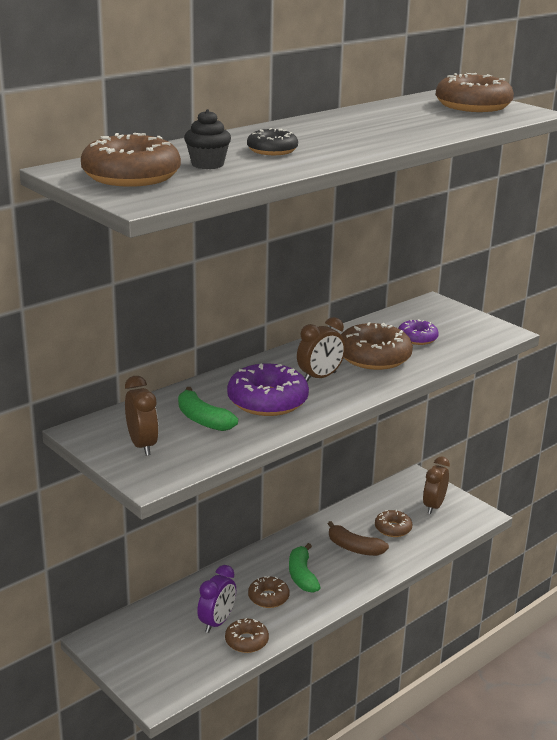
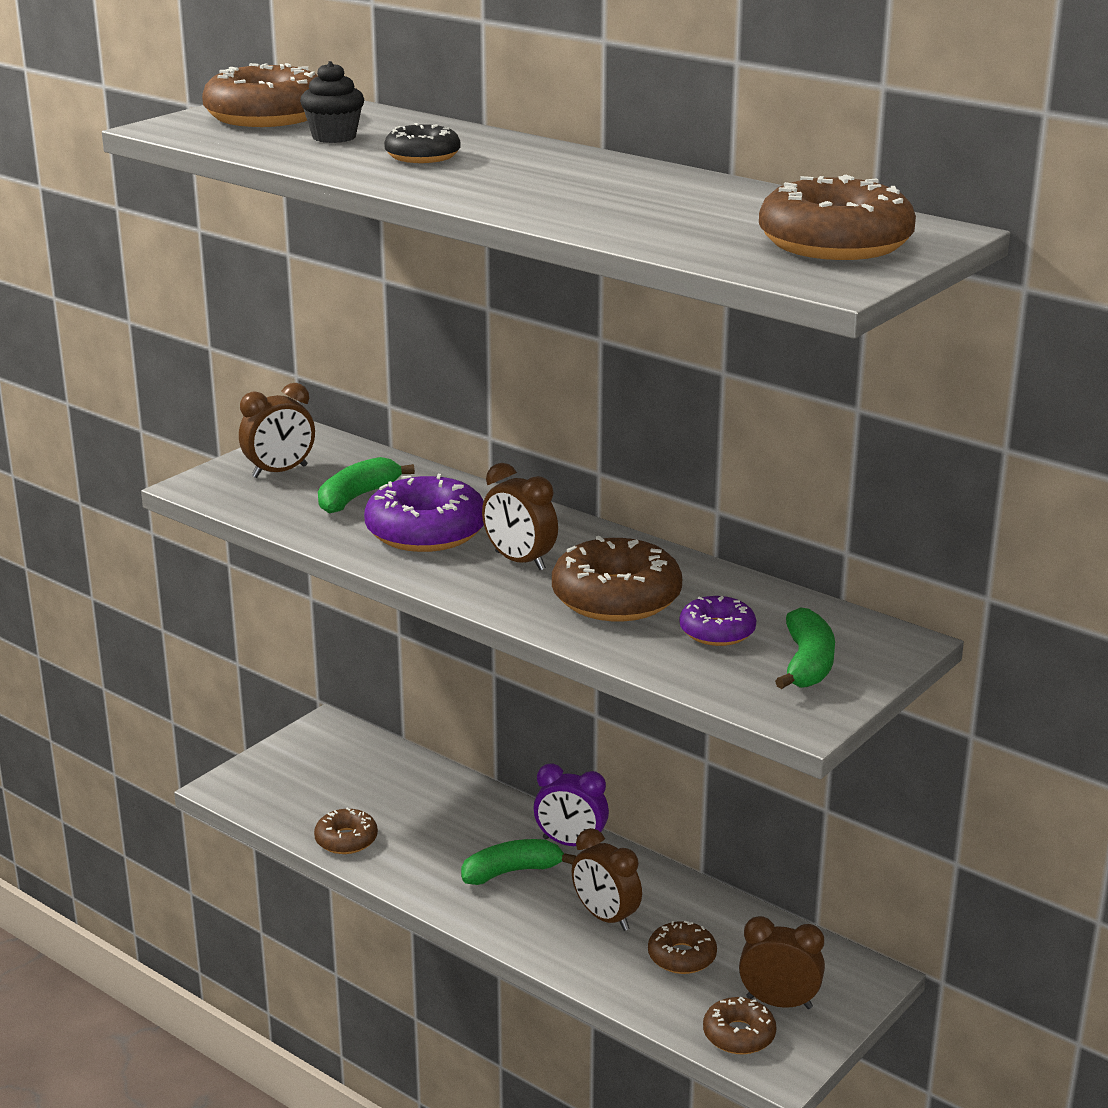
camera: 80 degrees right, 0 degrees up
(217, 622) = (381, 810): purple clock -> purple clock (570, 843)
(268, 597) = (448, 847): brown donut -> brown donut (739, 1035)
(354, 548) = (605, 917): brown banana -> brown clock
(453, 324) = (807, 664): none -> green banana

